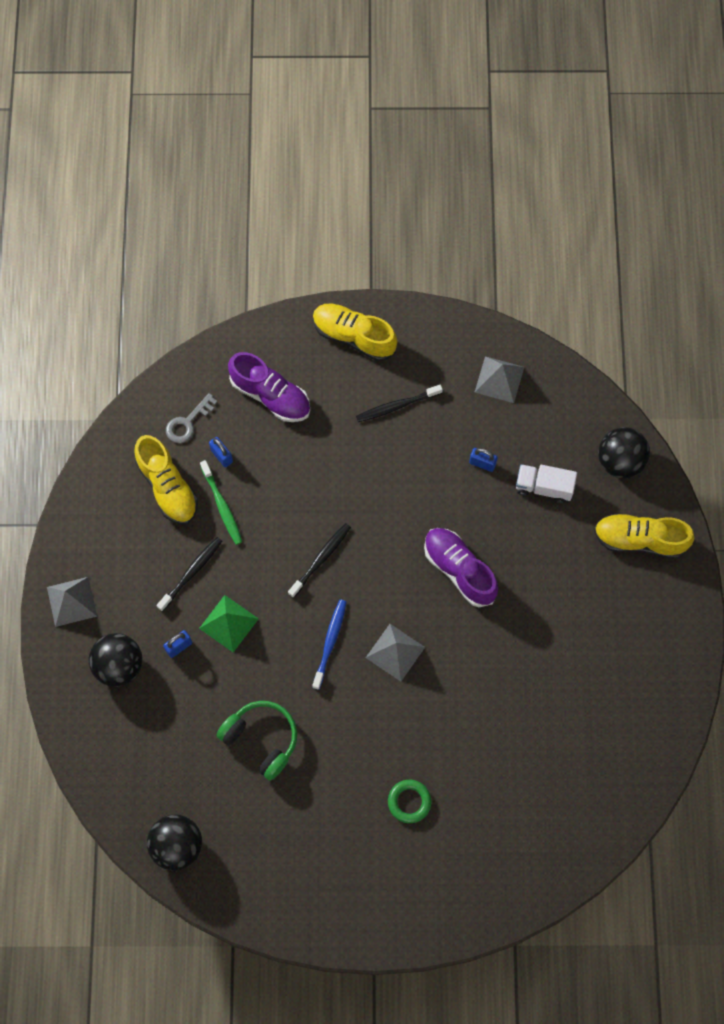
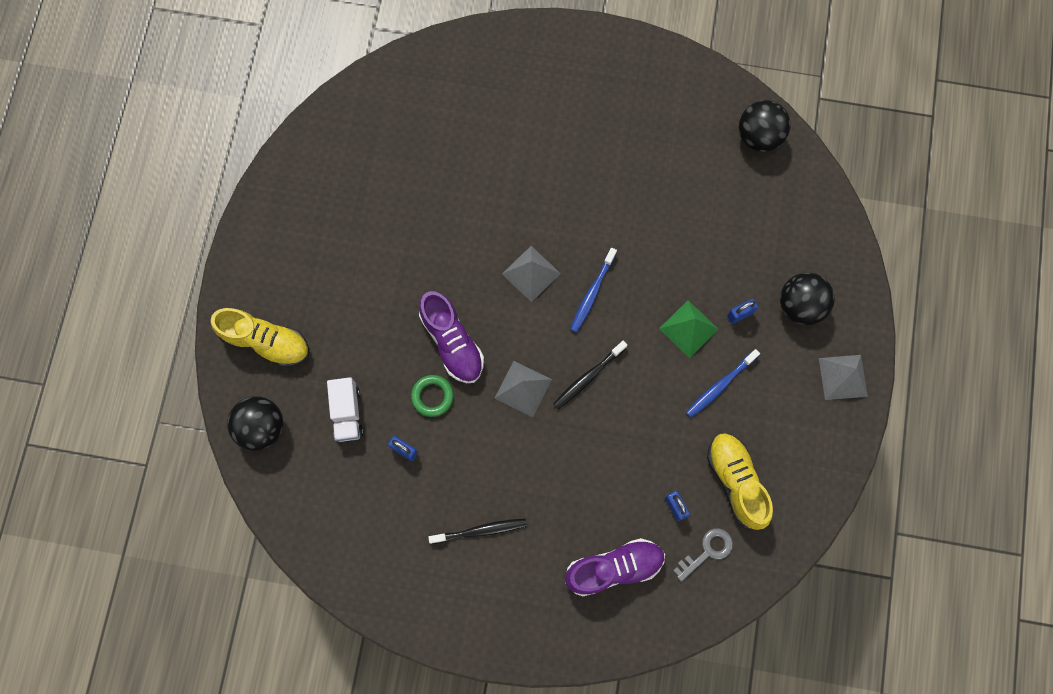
camera: 170 degrees left, 5 degrees up
(191, 573) = (720, 385): black toothbrush -> blue toothbrush
(222, 505) = (681, 451): green toothbrush -> none
(261, 739) = (670, 215): green headphones -> none
(270, 395) = (614, 567): purple shoe -> purple shoe turned 120 degrees clockwise
(354, 336) = (512, 622): yellow shoe -> none
(409, 802) = (543, 139): green ring -> green ring (432, 396)
(499, 379) = (364, 542): grey pyramid -> grey pyramid (523, 388)
(544, 487) = (347, 413): white truck -> white truck turned 60 degrees clockwise

